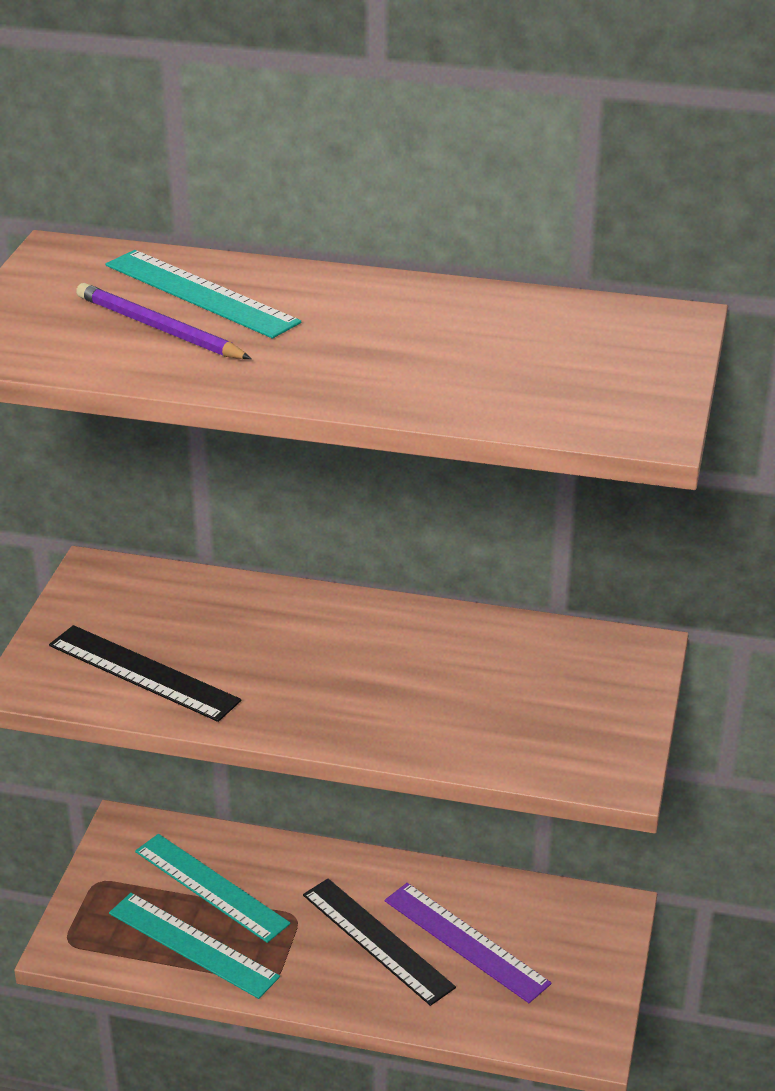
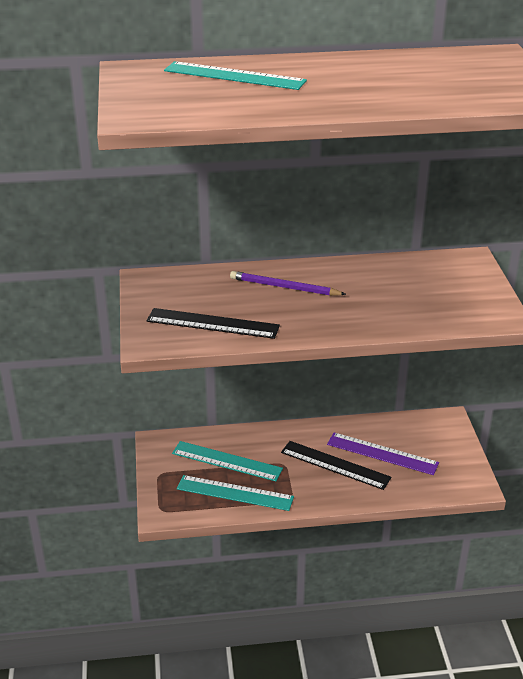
camera: 20 degrees left, 0 degrees up
(159, 328) = (228, 94): purple pencil -> purple pencil (284, 287)

